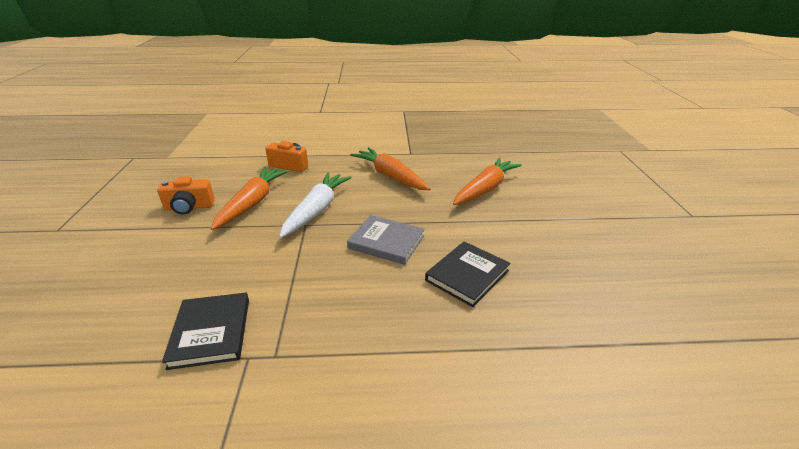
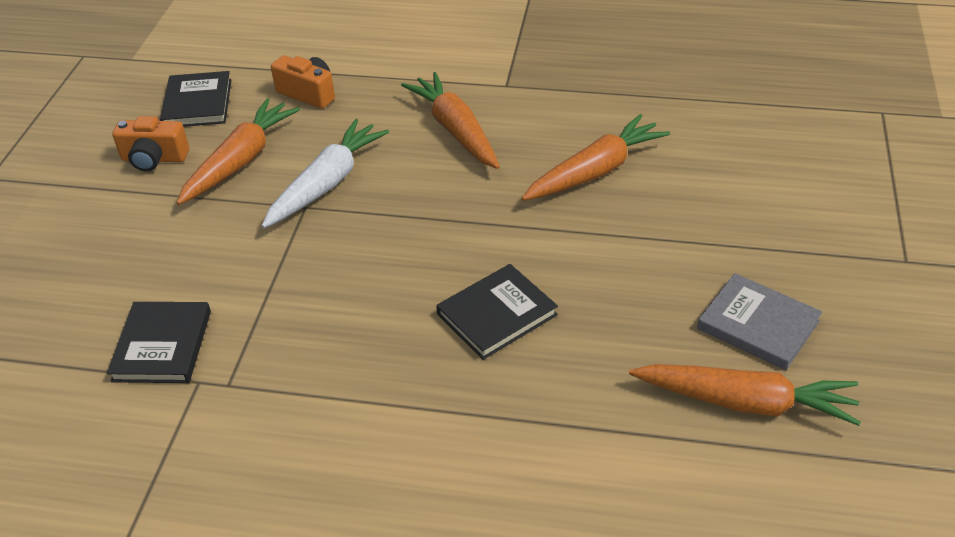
camera: 15 degrees right, 10 degrees up
(216, 175) = (197, 103): none -> black book
(386, 242) = (407, 249): grey book -> grey book (758, 325)
(670, 310) = (746, 402): none -> orange carrot

